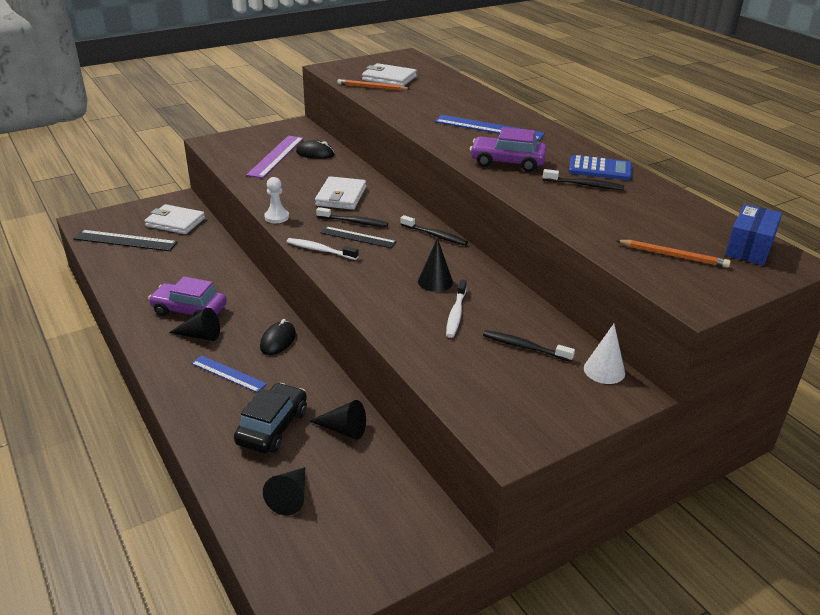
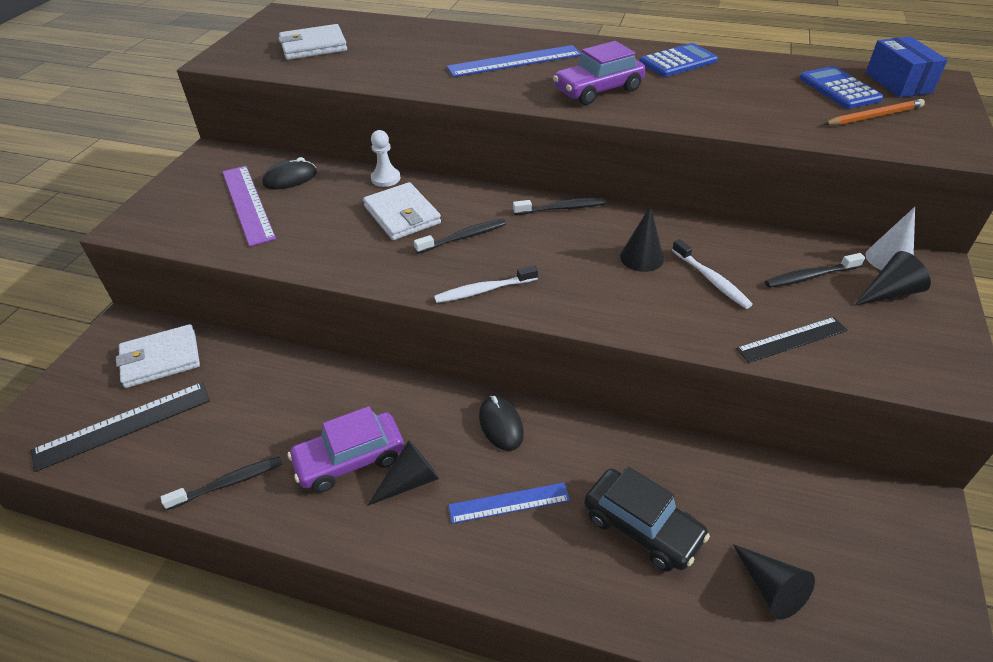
camera: 40 degrees left, 10 degrees up
(272, 427) = (642, 527): black car -> black car turned 150 degrees clockwise
(276, 217) = (372, 279): white pawn -> white pawn (385, 178)
(343, 429) = (702, 474): black cone -> black cone (889, 292)
(358, 237) = (496, 252): black ruler -> black ruler (792, 339)
(372, 87) = (314, 64): orange pencil -> none
(584, 185) = (697, 83): black toothbrush -> black toothbrush (228, 483)
(687, 231) = (839, 89): none -> blue calculator

